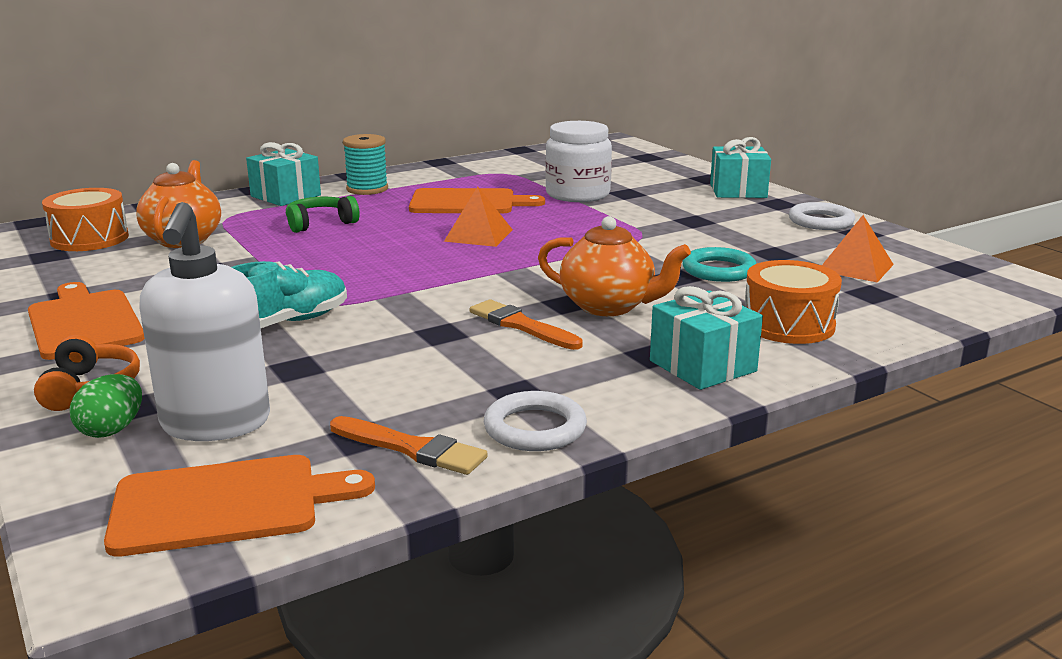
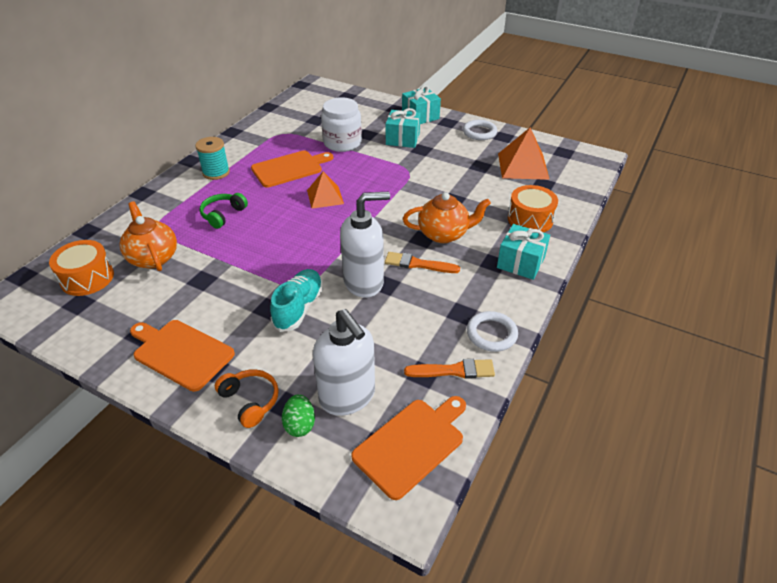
camera: 30 degrees left, 20 degrees up
(285, 196) = (171, 194): turquoise gift -> turquoise gift (402, 139)
(412, 323) = (364, 282): none -> white soap dispenser
(718, 270) = (467, 188): turquoise ring -> none
(855, 267) = (523, 166): orange pyramid -> orange pyramid, size x1.52

